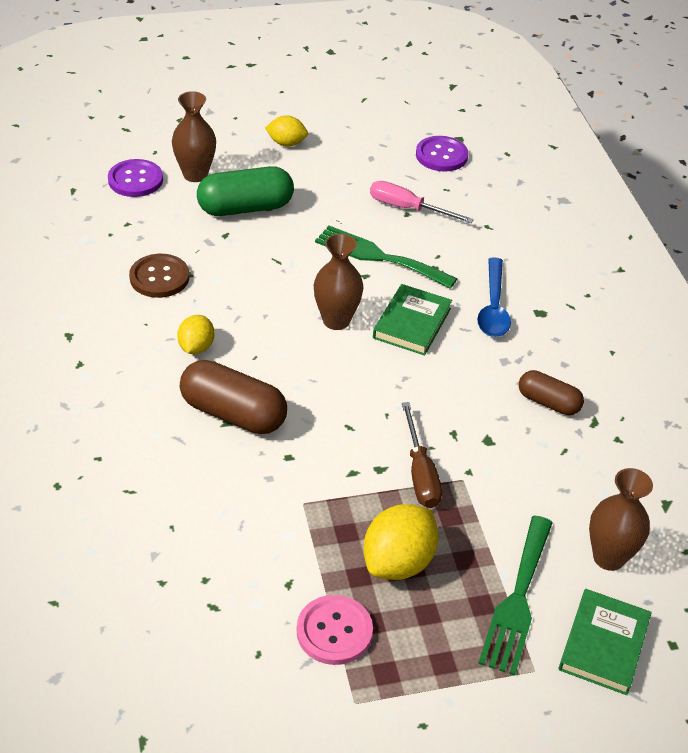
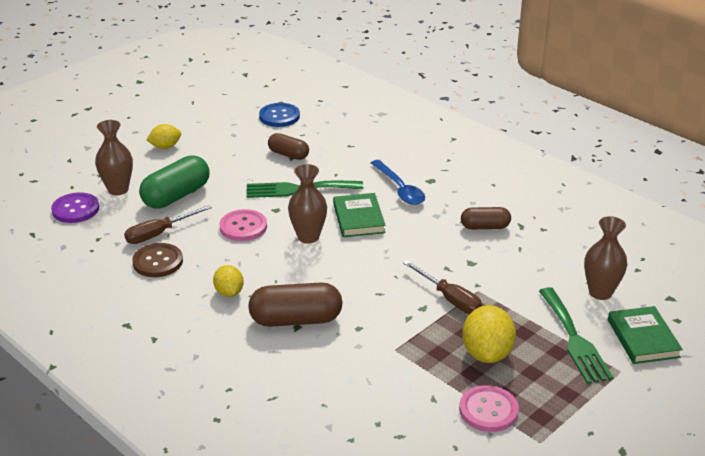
camera: 30 degrees left, 10 degrees down
(189, 245) = (159, 233): none -> brown screwdriver
(279, 276) = (243, 227): none -> pink button
(407, 208) = (288, 154): pink screwdriver -> brown capsule
(441, 155) = (279, 116): purple button -> blue button

